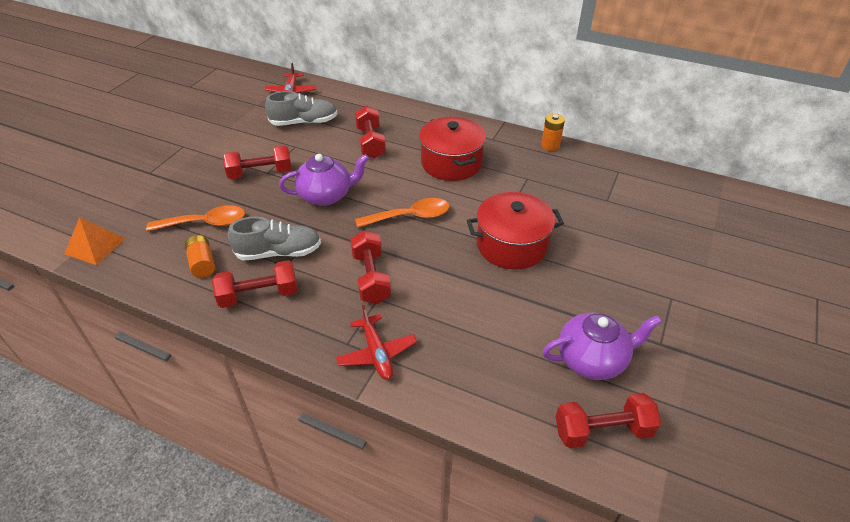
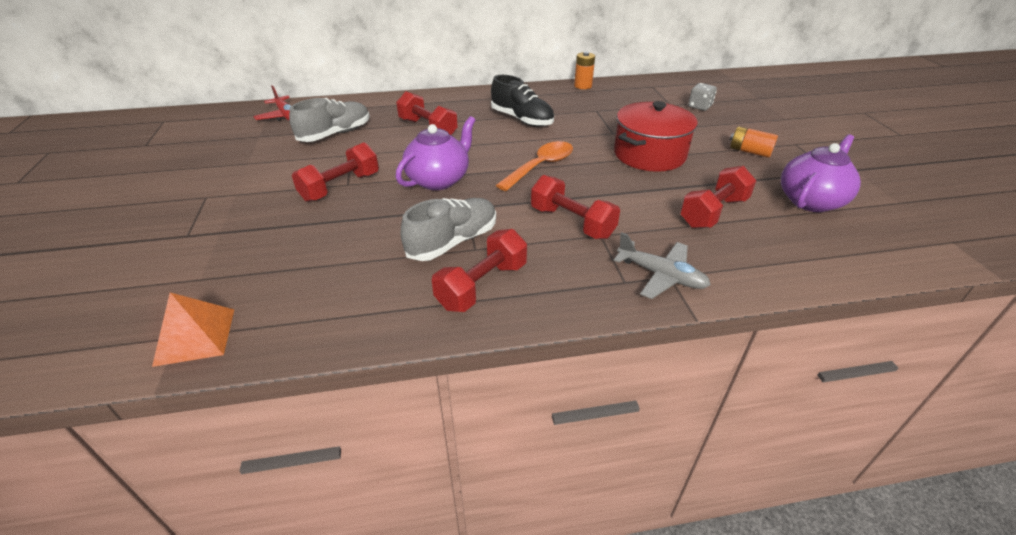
camera: 35 degrees left, 5 degrees down
(202, 263) = (376, 288): orange battery -> orange battery (749, 151)
(205, 223) = (330, 252): orange spoon -> none
(377, 353) = (661, 275): red plane -> grey plane
(451, 163) = (522, 119): red pot -> black shoe
(602, 430) = (885, 240): red dumbbell -> red dumbbell (713, 212)
(633, 214) = (699, 106): none -> grey dice

